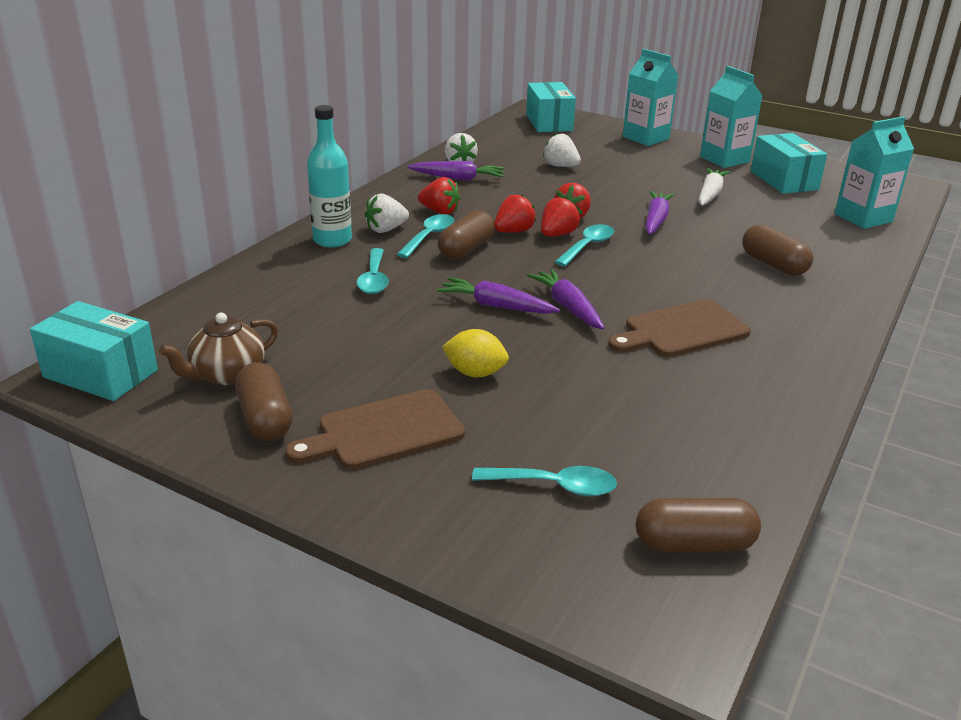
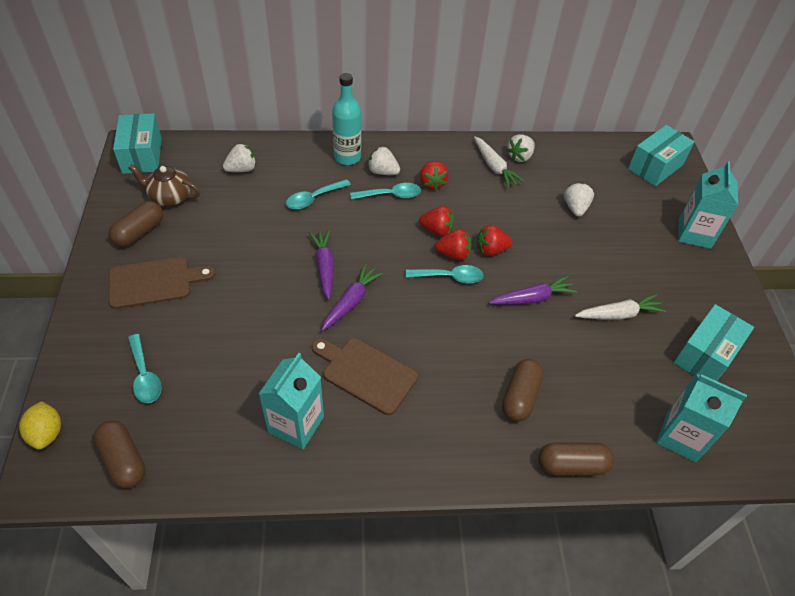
camera: 55 degrees right, 20 degrees up
(252, 308) = (242, 169): none -> white strawberry
(384, 431) = (155, 282): brown cutting board -> brown cutting board turned 135 degrees clockwise
(458, 178) = (494, 167): purple carrot -> white carrot
(466, 249) = (388, 220): brown capsule -> brown capsule (572, 465)
(475, 373) = (238, 292): yellow lemon -> yellow lemon (47, 433)
(724, 159) = (707, 300): turquoise carton -> turquoise carton (296, 424)

